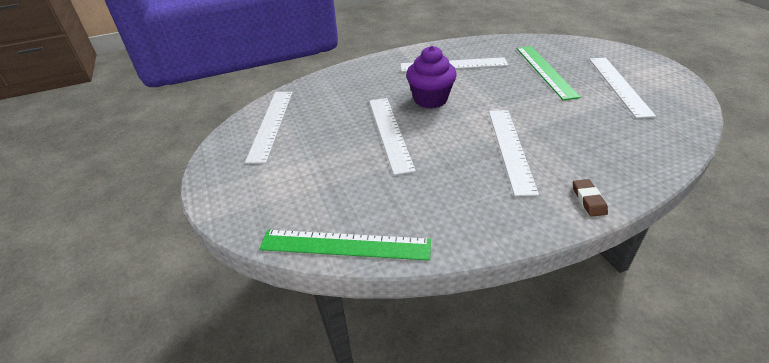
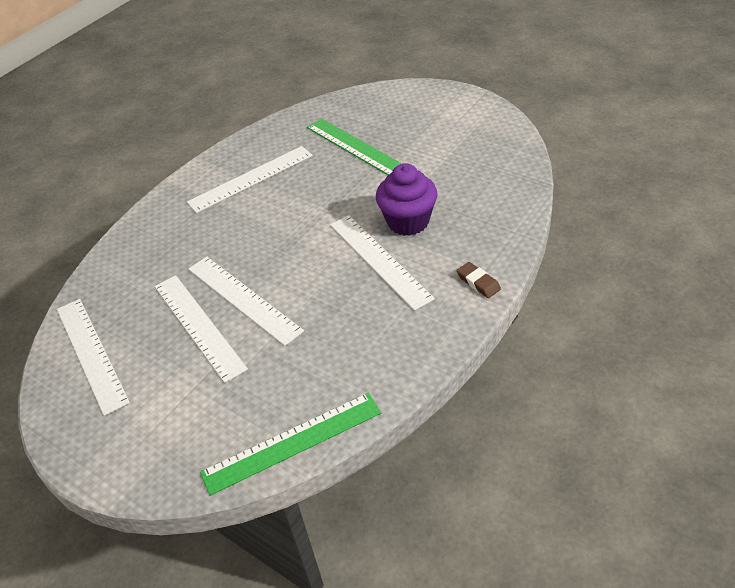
camera: 30 degrees left, 5 degrees up
(430, 99) = (257, 236): purple cupcake -> purple cupcake (408, 222)
(619, 85) = (437, 137): white ruler -> white ruler (198, 326)

